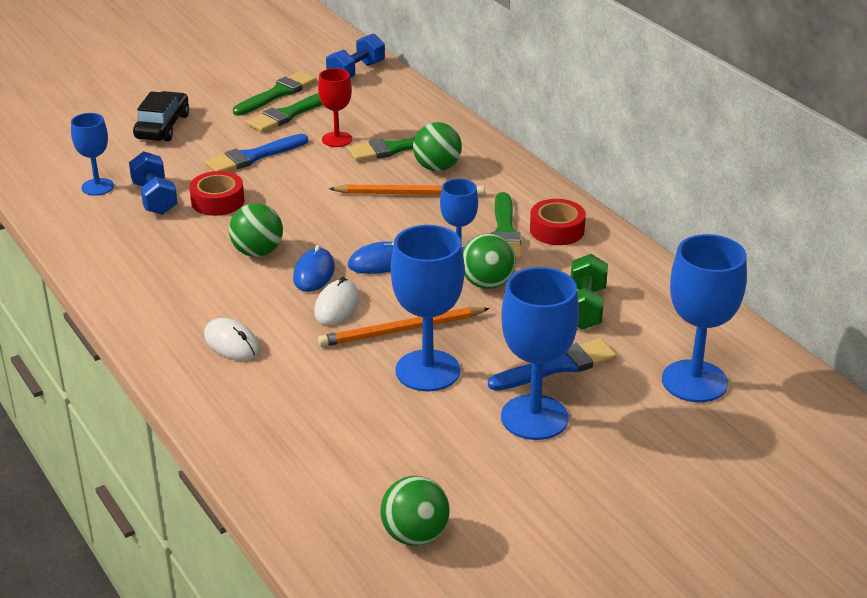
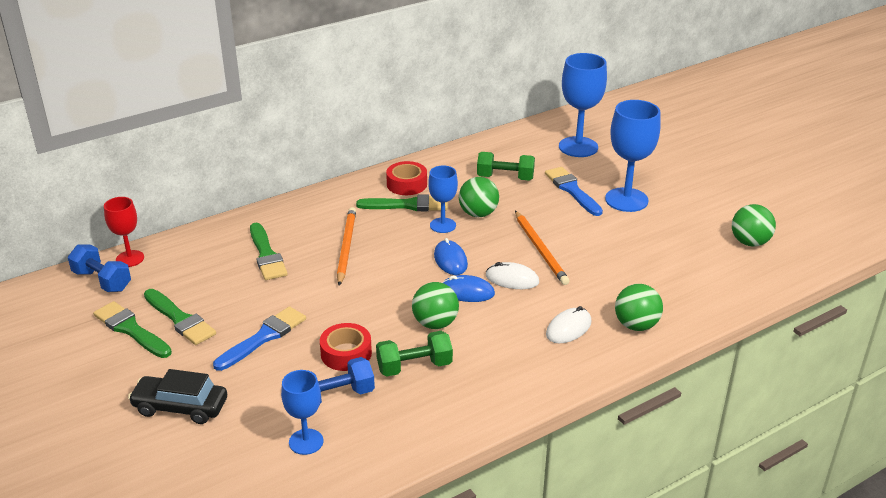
camera: 90 degrees left, 0 degrees up
(187, 240) = (414, 367): none -> green dumbbell
(253, 157) = (263, 337): blue brush -> blue brush turned 105 degrees counterclockwise
(337, 139) = (241, 288): red goblet -> red goblet (130, 258)
(427, 371) = (586, 238): blue goblet -> none
(437, 168) = (305, 234): green ball -> green ball (636, 325)

